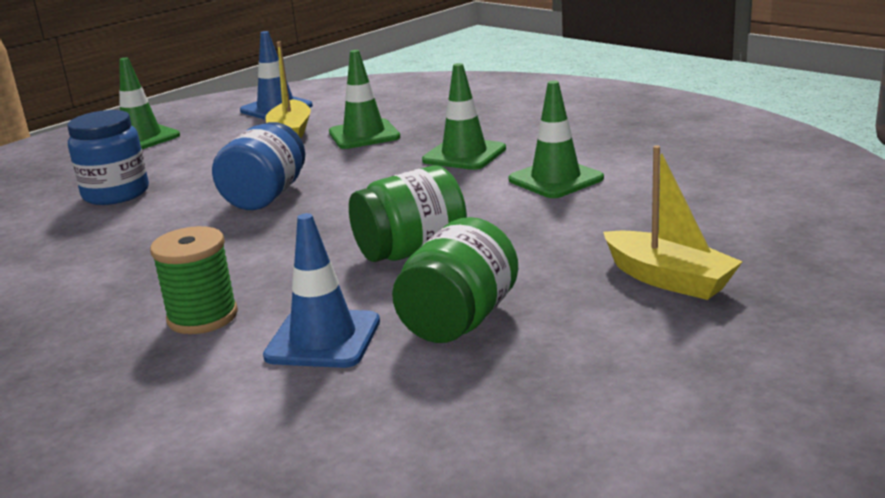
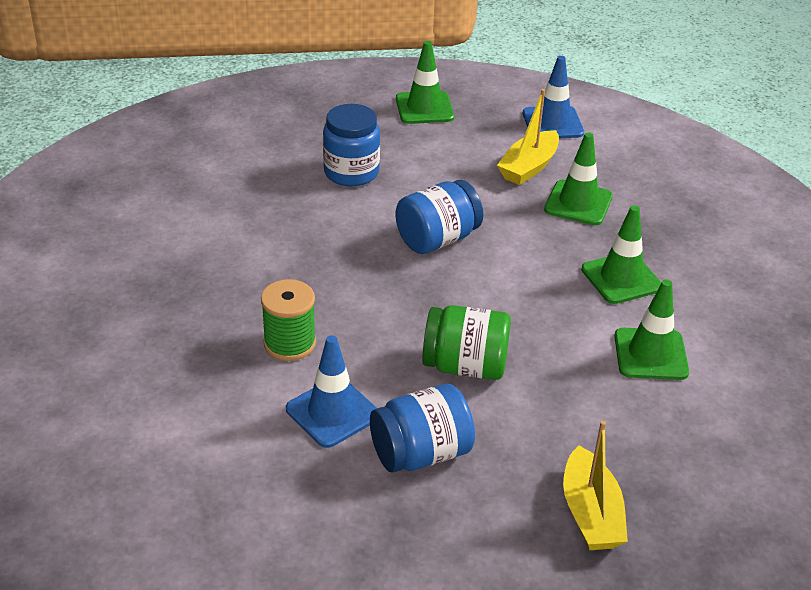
camera: 35 degrees right, 15 degrees up
(459, 321) = (421, 453): green jar -> blue jar

